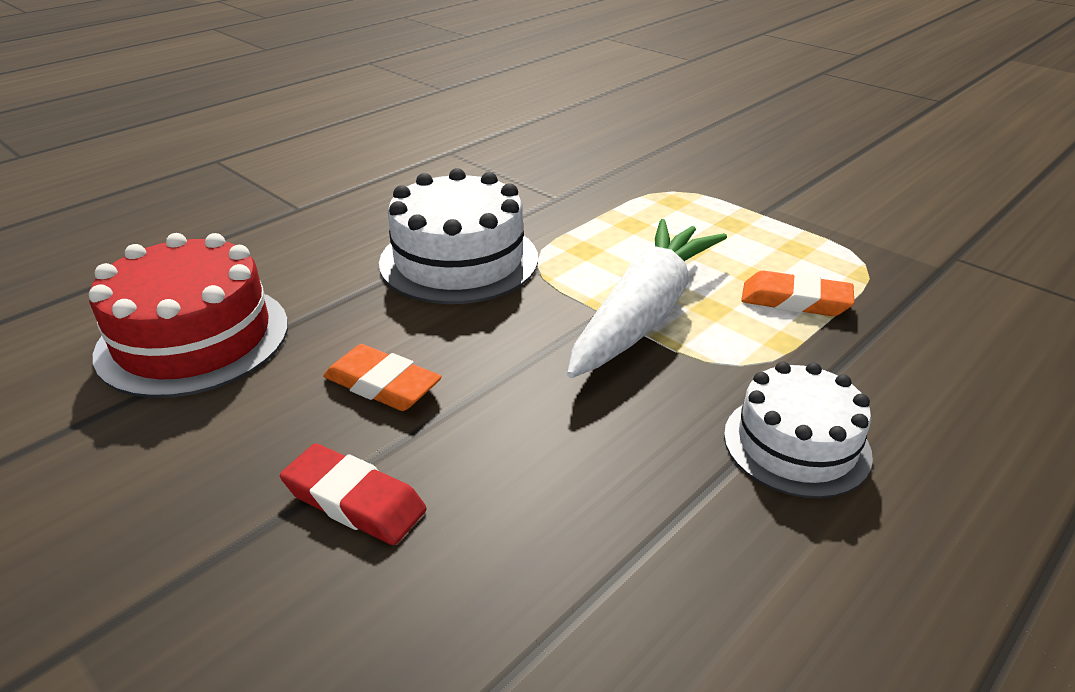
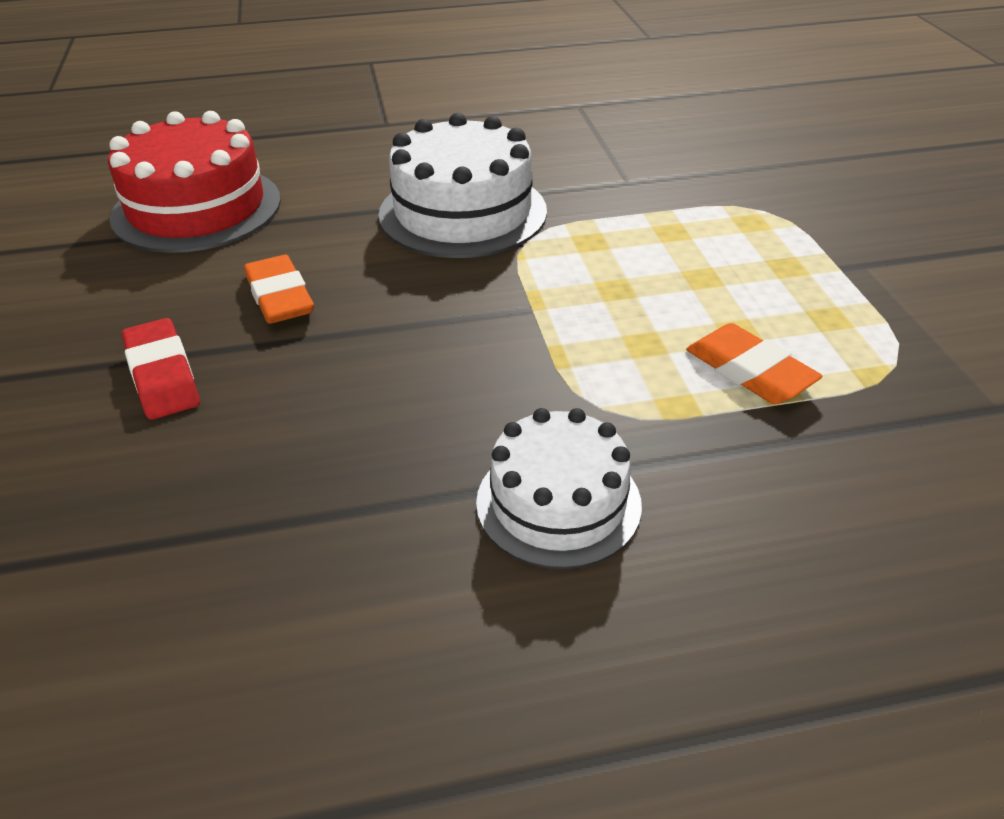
camera: 35 degrees right, 5 degrees up
(644, 313) = (571, 322): white carrot -> none

